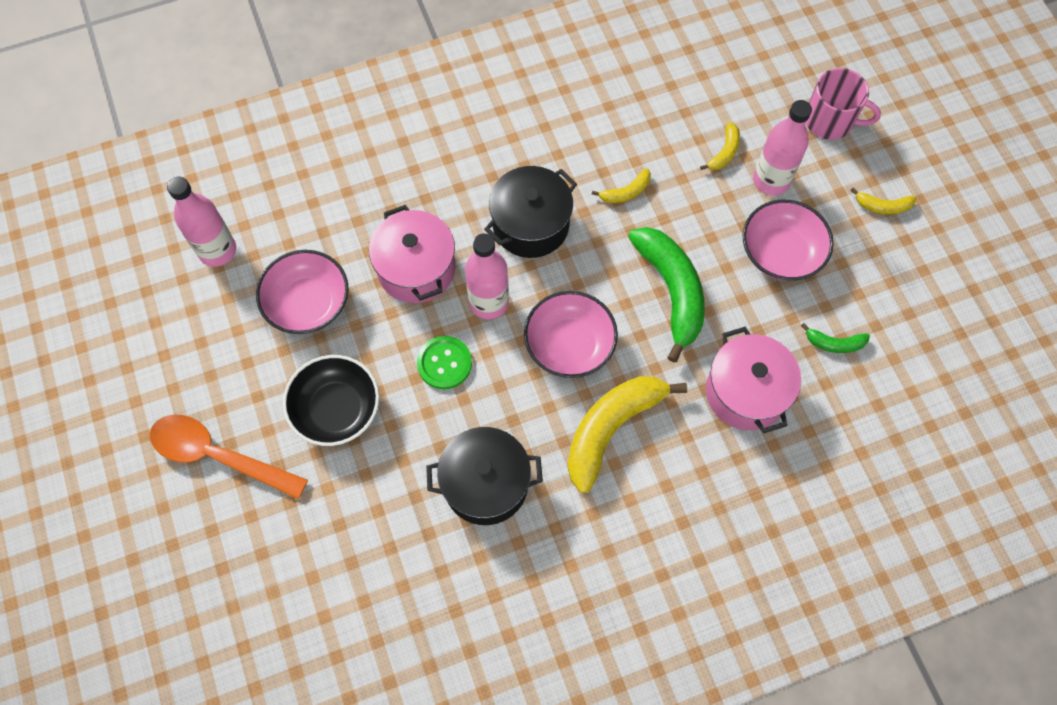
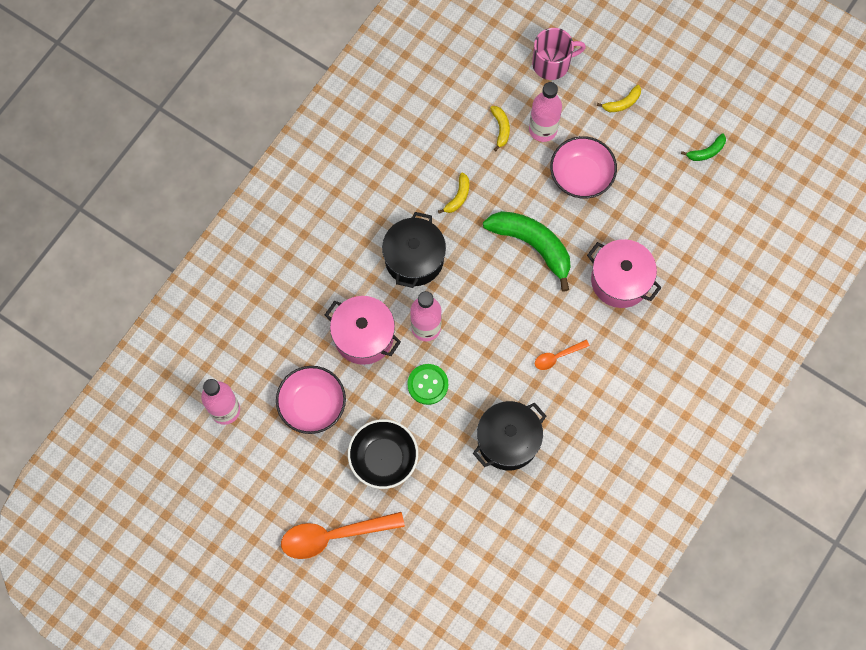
camera: 35 degrees left, 5 degrees up
(569, 345) = (495, 321): pink bowl -> none
(611, 429) = (557, 356): yellow banana -> orange spoon
(834, 343) = (651, 214): green banana -> green banana (706, 151)

